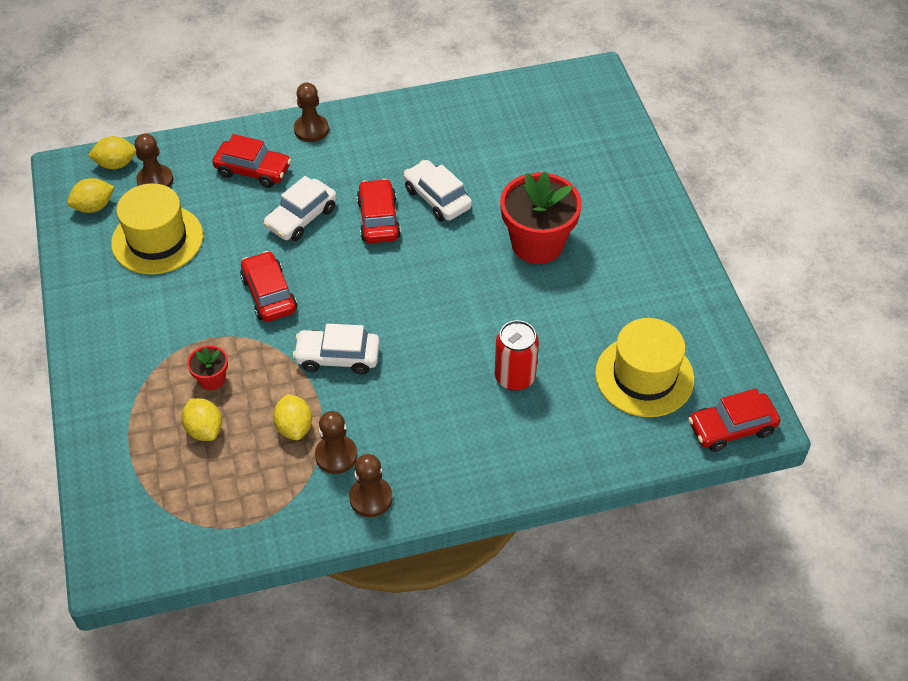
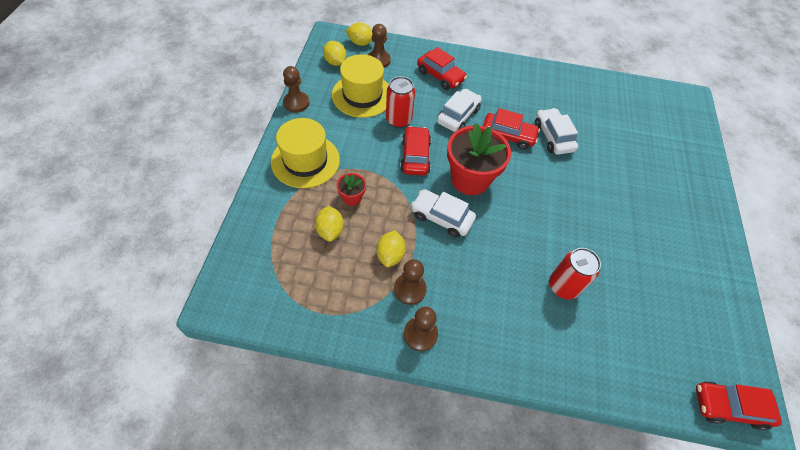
camera: 20 degrees right, 5 degrees up
(94, 207) = (335, 62): yellow lemon -> yellow lemon turned 60 degrees clockwise
(224, 254) = (398, 120): none -> red can
(301, 218) = (458, 116): white car -> white car turned 150 degrees clockwise
(311, 129) = (487, 65): brown pawn -> brown pawn (296, 103)
(378, 219) = (508, 136): red car -> red car turned 90 degrees clockwise
(537, 244) = (613, 194): red flower pot -> red flower pot (470, 179)
(644, 376) = (666, 329): yellow hat -> yellow hat (305, 161)

